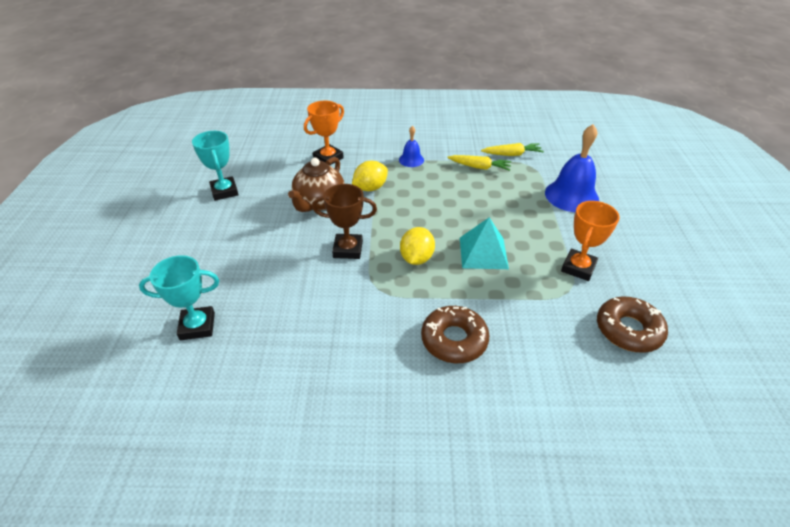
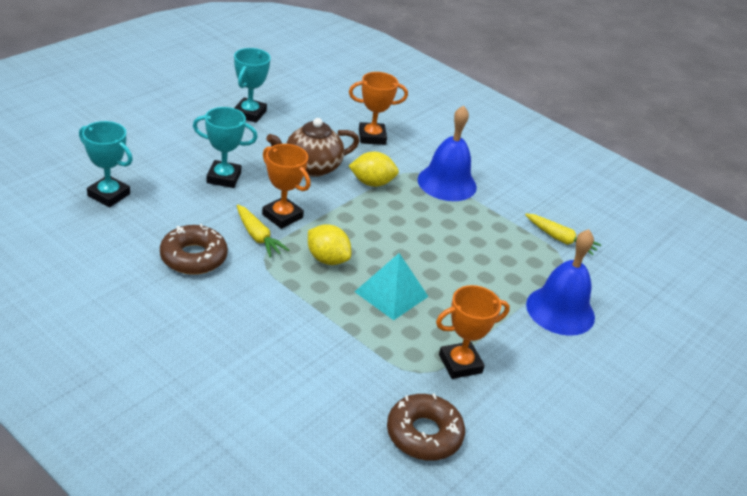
camera: 35 degrees right, 5 degrees down
(270, 250) = (224, 178): none -> turquoise trophy
(348, 249) = (282, 216): brown trophy -> orange trophy
(411, 160) = (447, 183): blue bell -> blue bell, size x1.91
(416, 258) = (327, 259): yellow lemon -> yellow lemon turned 75 degrees clockwise
(454, 340) = (267, 331): brown donut -> brown donut (193, 257)
(479, 167) = (505, 229): yellow carrot -> yellow carrot (258, 237)

